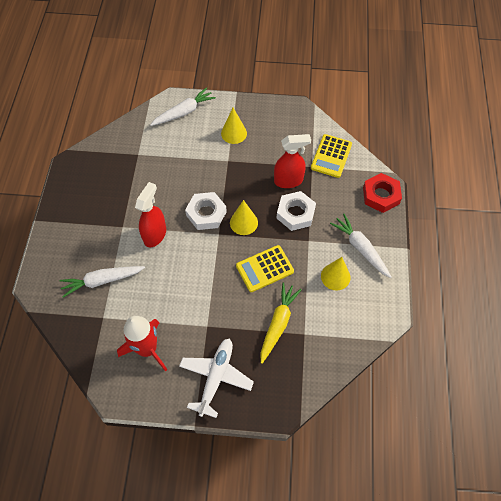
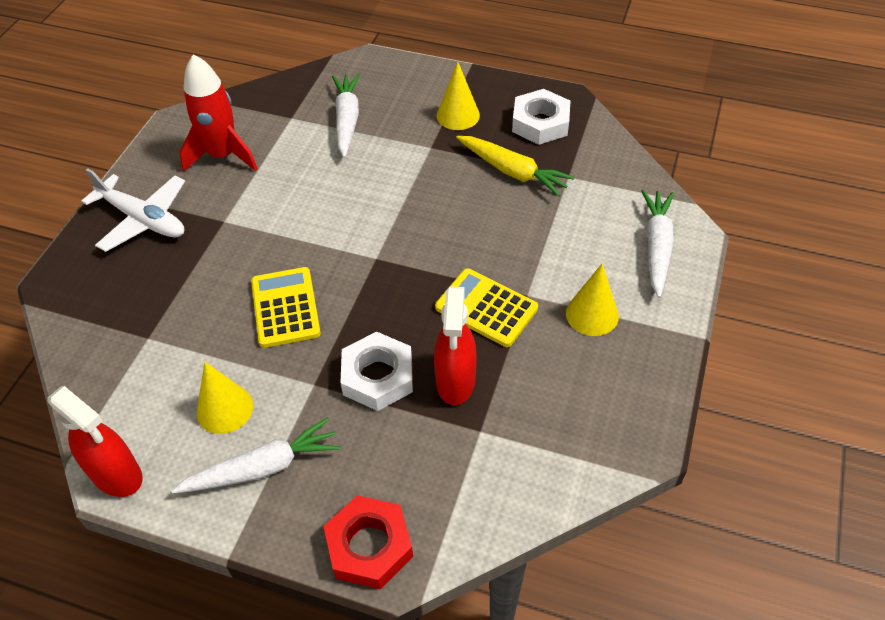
camera: 105 degrees right, 10 degrees down
(155, 234) = (403, 181): red spray bottle -> red spray bottle (117, 475)
(184, 112) = (656, 247): white carrot -> white carrot turned 150 degrees counterclockwise
(206, 213) = (421, 247): white nut -> white nut (540, 123)
(243, 222) = (385, 295): yellow cone -> yellow cone (458, 115)
(278, 323) = (182, 306): yellow carrot -> yellow carrot (512, 171)
(331, 156) = (498, 474): yellow calculator -> yellow calculator (486, 308)

